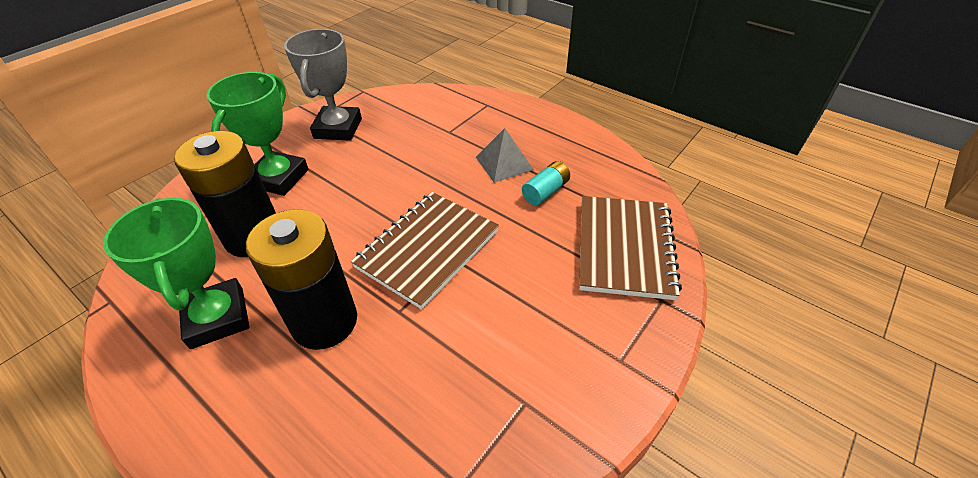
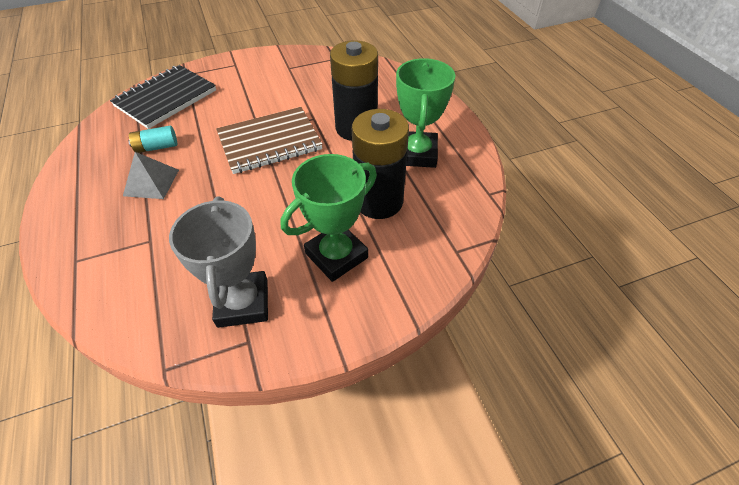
camera: 150 degrees left, 5 degrees up
(338, 128) = (243, 303): grey trophy -> grey trophy turned 45 degrees counterclockwise
(625, 248) = (166, 98): brown notebook -> black notebook

